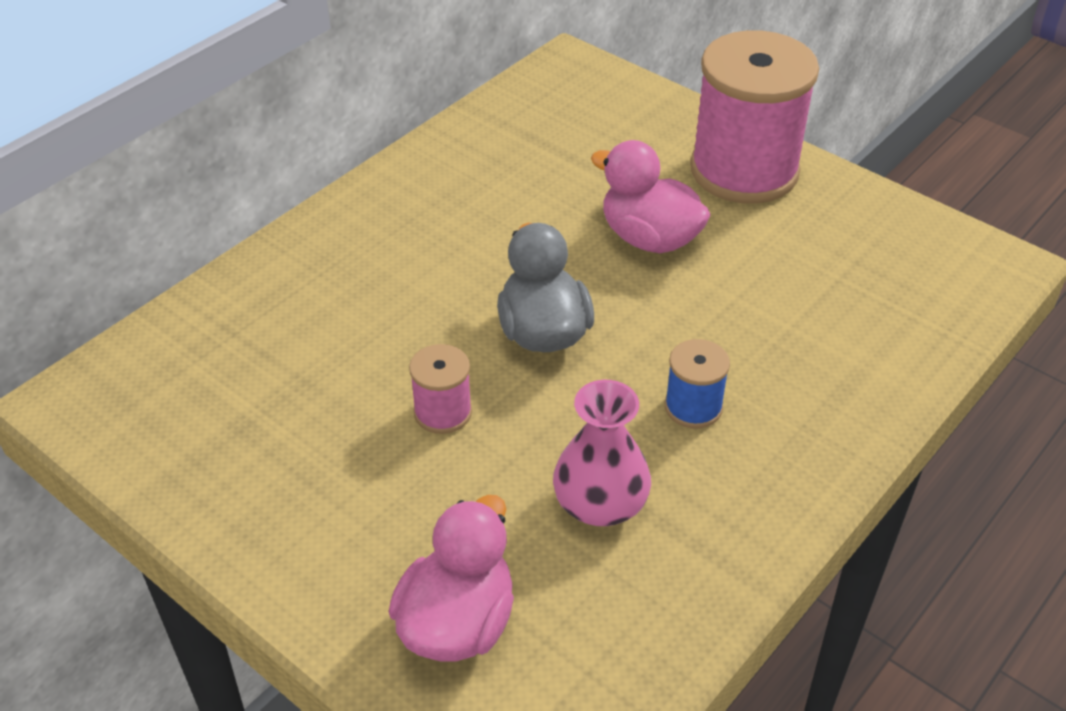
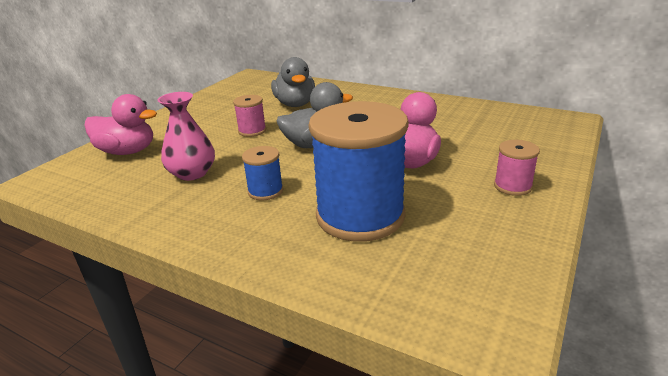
camera: 80 degrees right, 15 degrees down
(332, 337) = (295, 104): none -> grey duck
(744, 170) = (512, 186): pink spool -> pink spool, size x0.44
(785, 316) = (360, 215): none -> blue spool

